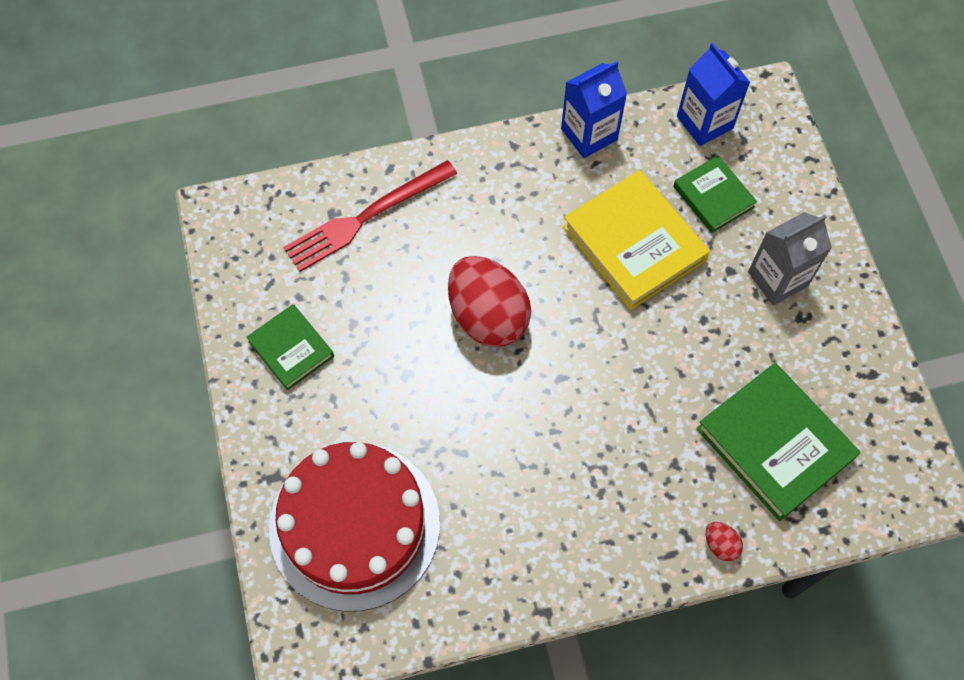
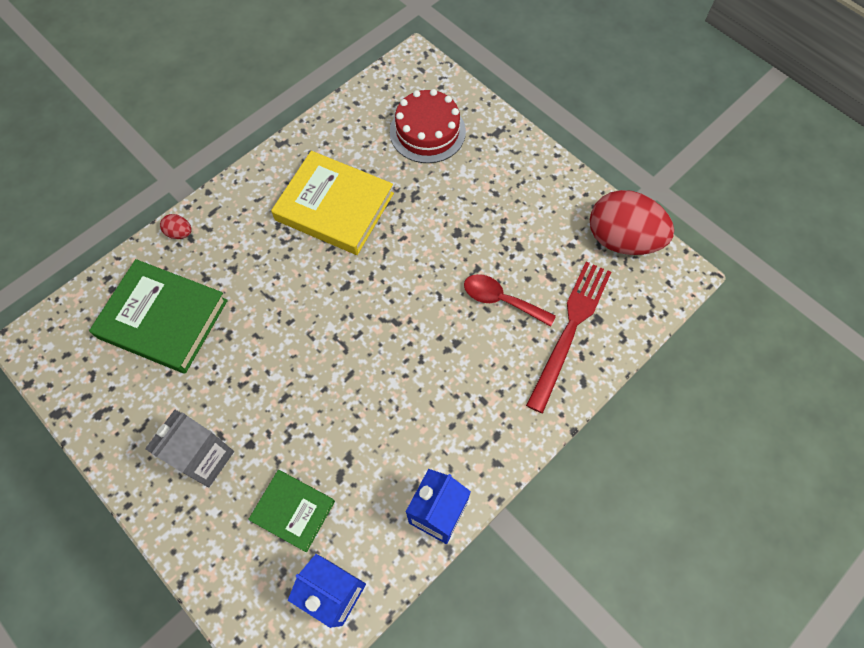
camera: 150 degrees right, 0 degrees up
(291, 349) = (547, 209): green book -> none
(354, 525) = (427, 131): red cake -> red cake, size x0.63
(411, 279) = (501, 300): none -> red spoon
(488, 316) = (426, 302): red egg -> red egg (622, 239)
(634, 243) = (343, 425): yellow book -> yellow book (334, 207)

